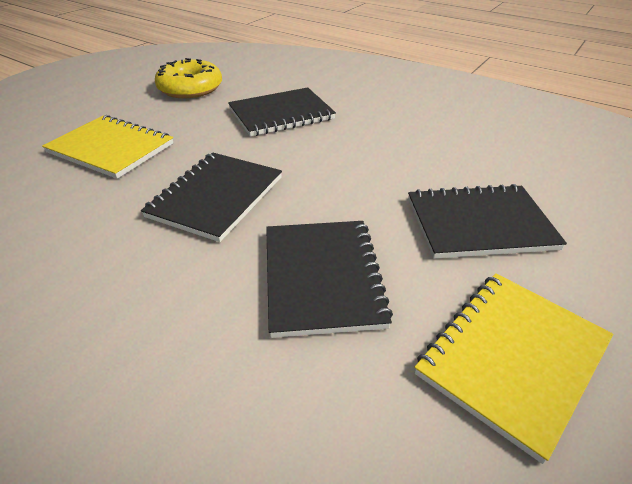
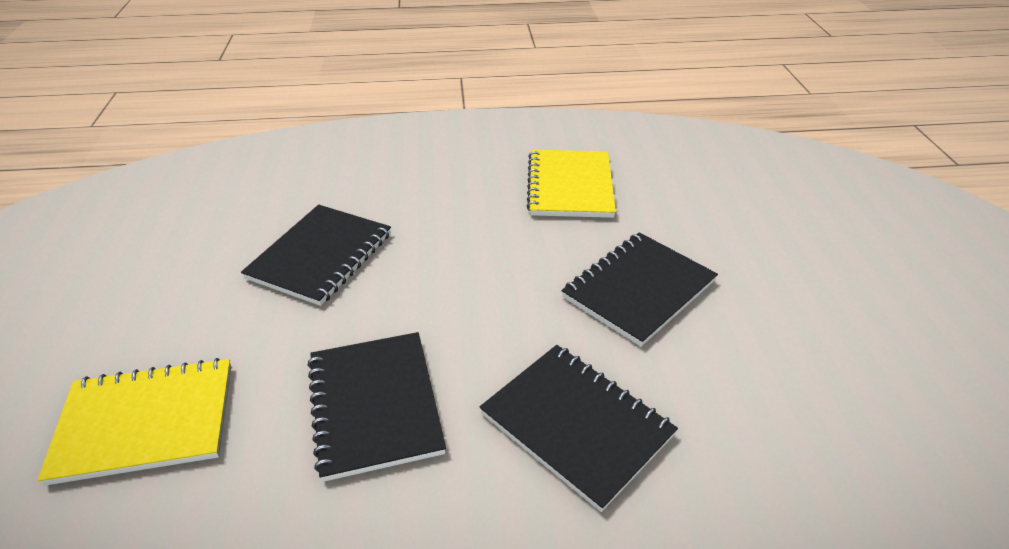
camera: 40 degrees left, 0 degrees up
(190, 88) = (145, 272): yellow donut -> none
(512, 357) = (767, 397): yellow notebook -> yellow notebook (570, 186)

